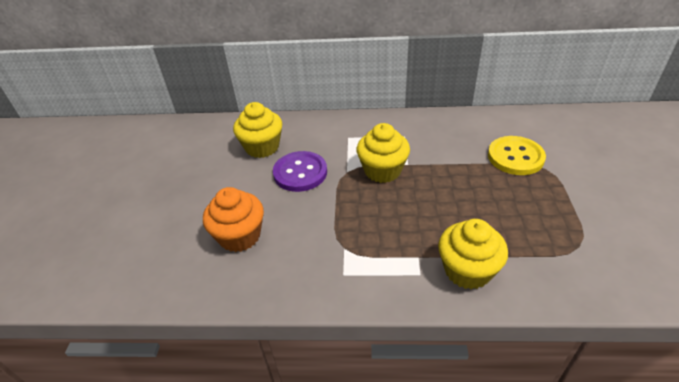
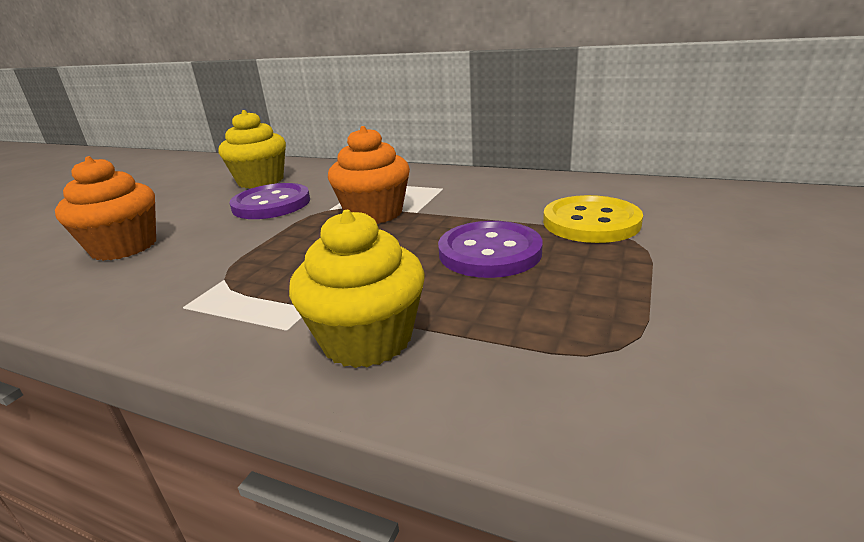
camera: 20 degrees right, 15 degrees down
(382, 170) = (374, 213): yellow cupcake -> orange cupcake
(479, 193) = (489, 252): none -> purple button

